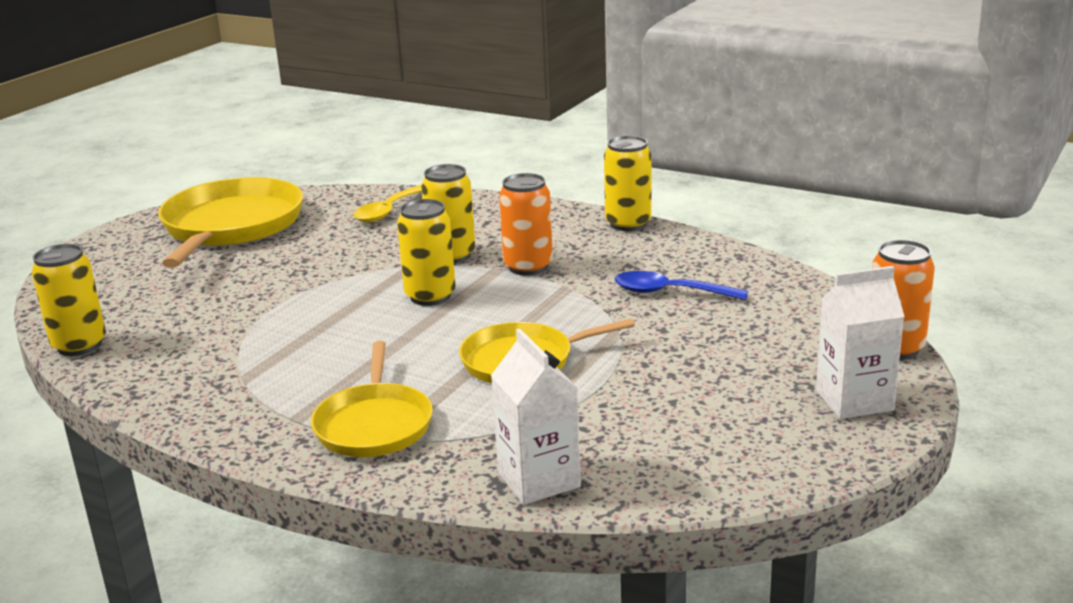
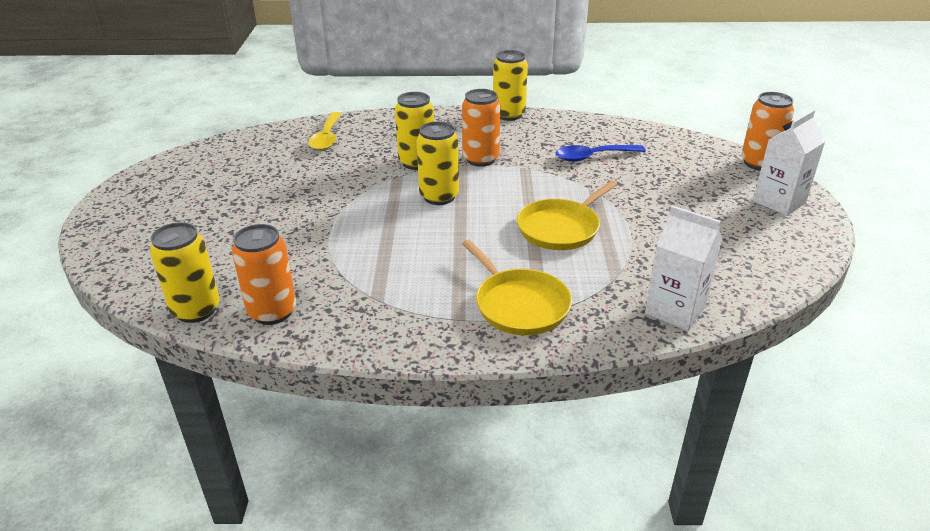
camera: 30 degrees left, 10 degrees up
(138, 365) = (272, 312): none -> orange can
(231, 226) = (210, 176): yellow pan -> none

